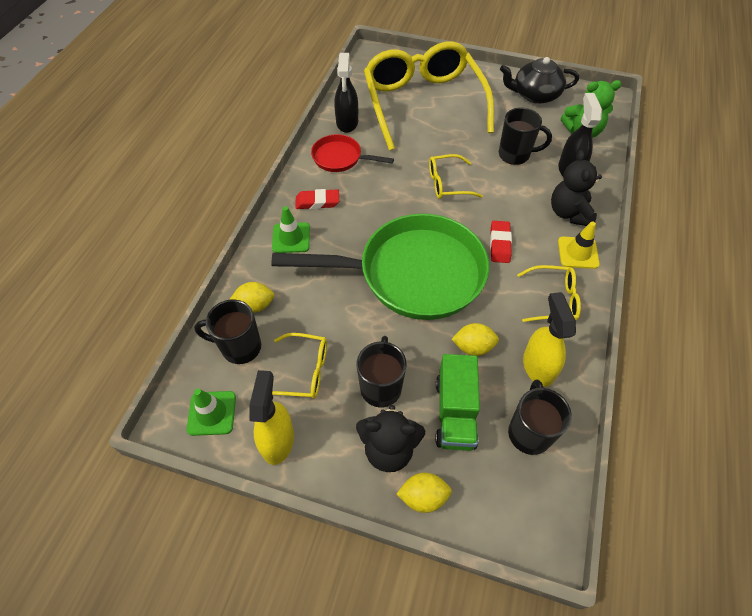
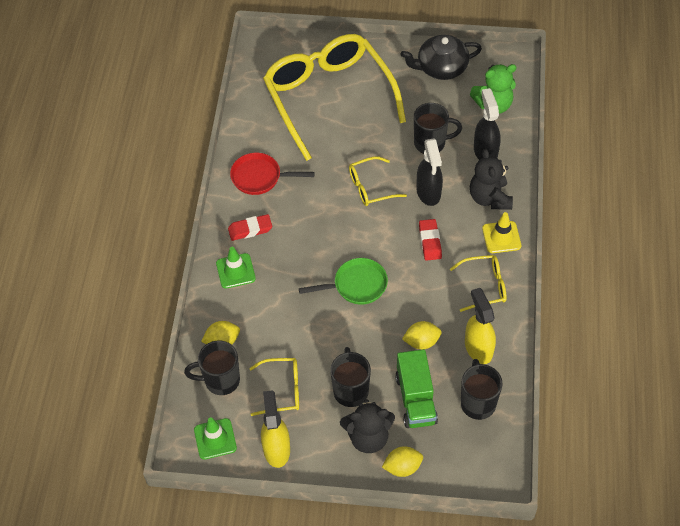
camera: 10 degrees left, 0 degrees up
(347, 123) = (256, 135): black spray bottle -> black spray bottle (428, 192)
(413, 274) = (356, 285): green pan -> green pan, size x0.46

